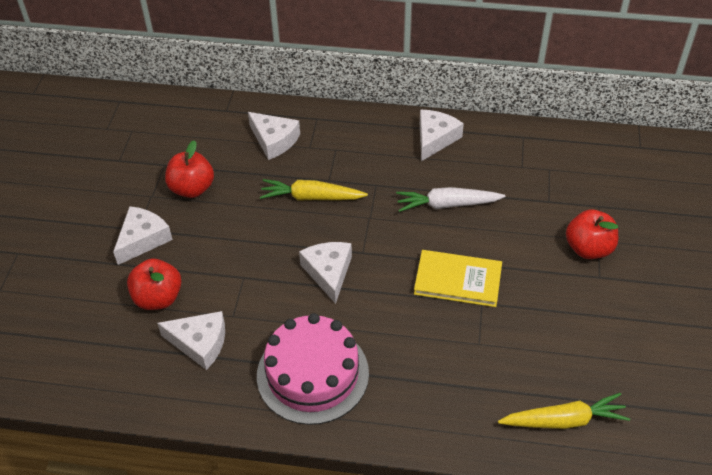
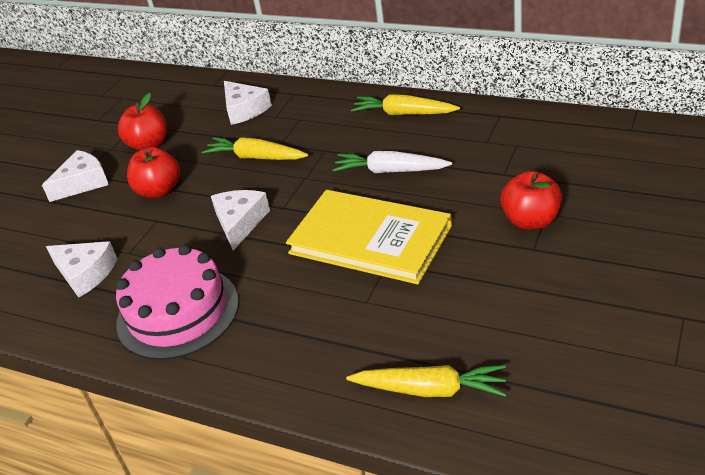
camera: 20 degrees right, 10 degrees down
(158, 298) = (69, 232): red apple -> red apple (159, 190)
(435, 139) = (404, 114): white cheese -> yellow carrot
(458, 280) = (370, 239): yellow book -> yellow book, size x1.54

